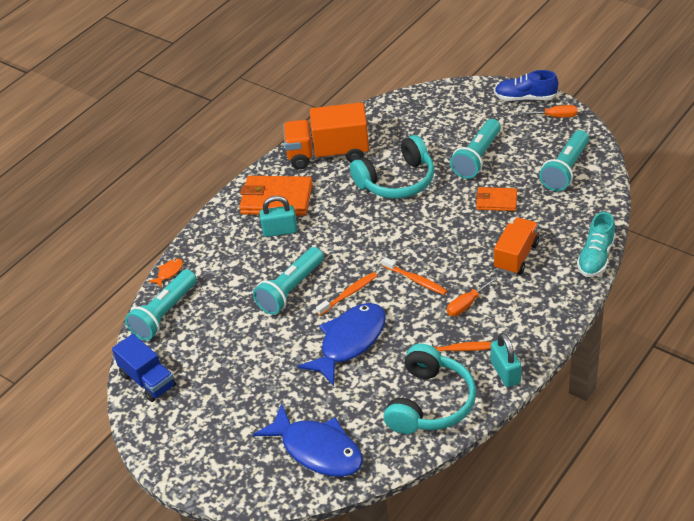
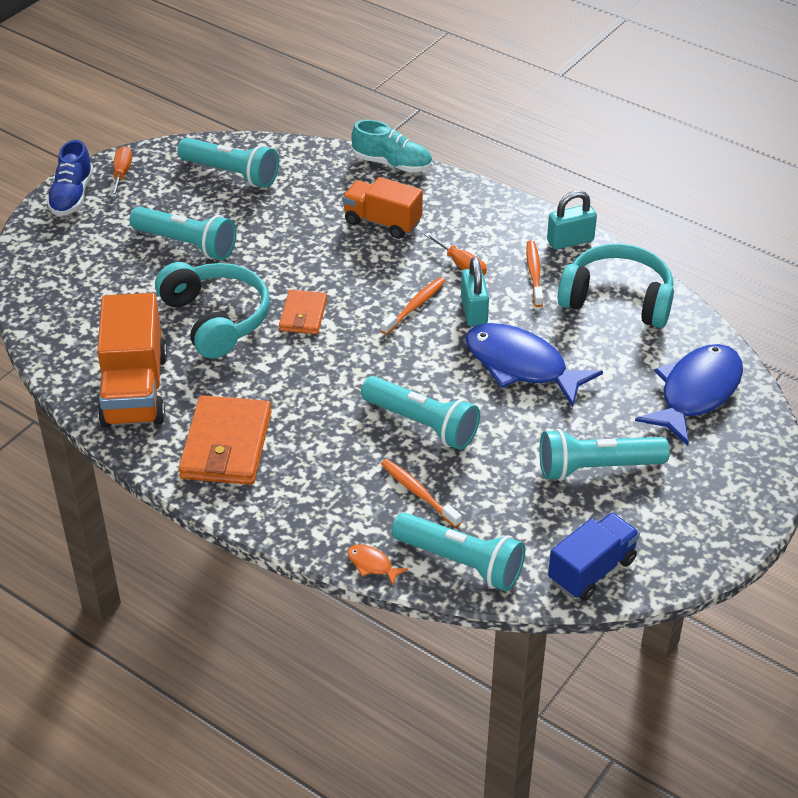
camera: 95 degrees left, 0 degrees up
(241, 385) = (597, 468): none -> turquoise flashlight
(280, 231) = (299, 439): turquoise padlock -> turquoise padlock (474, 311)
(348, 294) = (435, 367): orange toothbrush -> orange toothbrush (418, 493)
(496, 201) = (278, 232): orange wallet -> orange wallet (303, 315)

